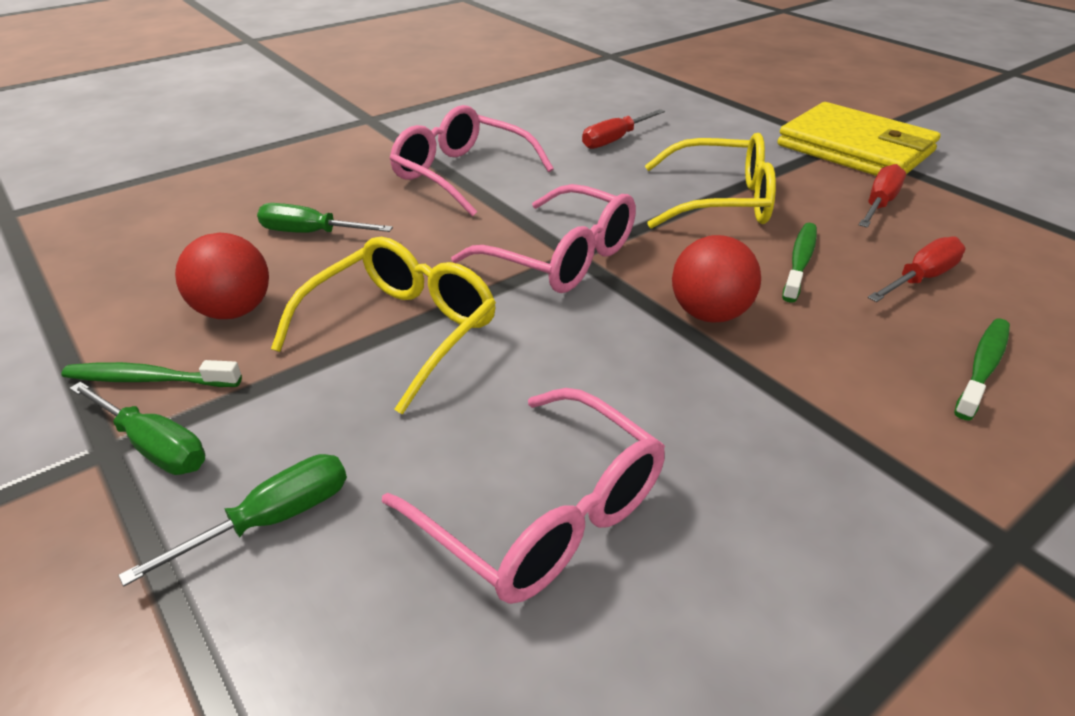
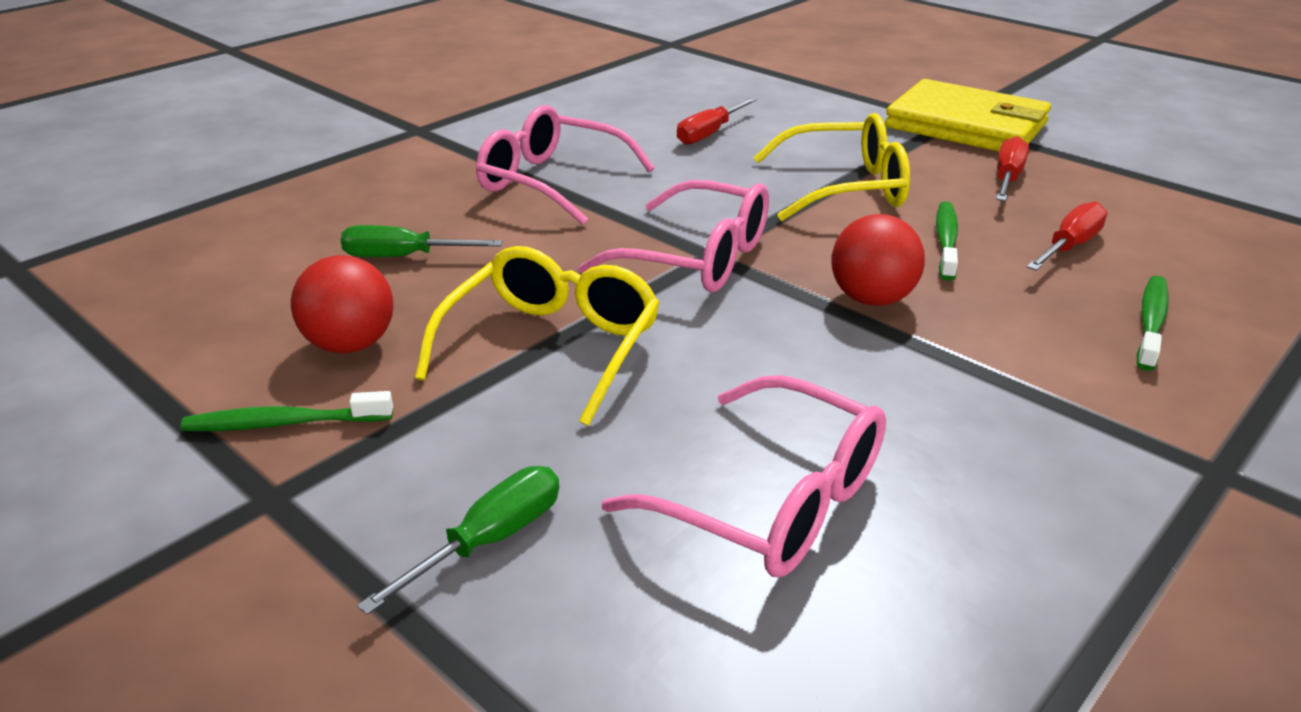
camera: 10 degrees left, 5 degrees down
(154, 446) = (323, 487): green screwdriver -> none

